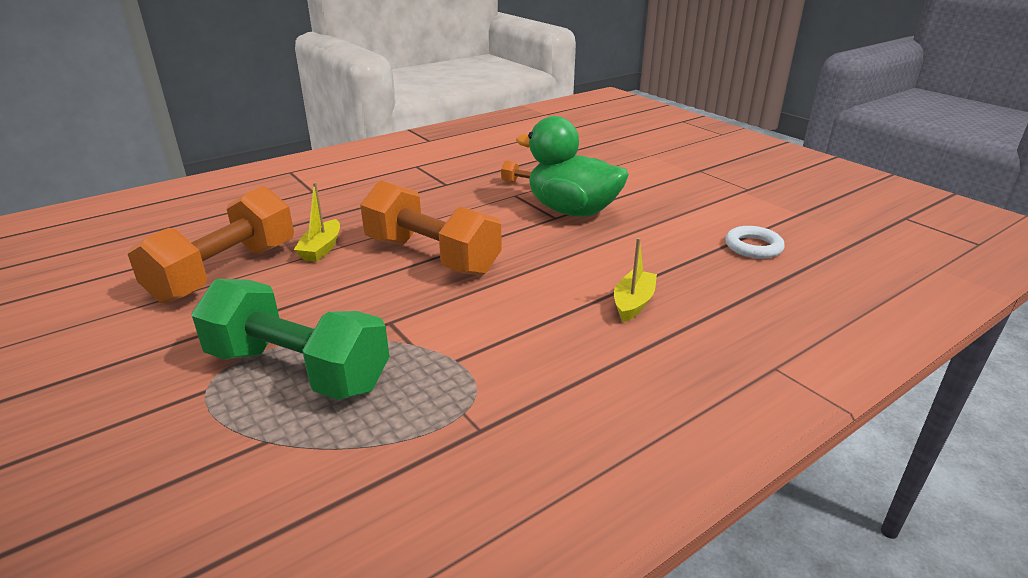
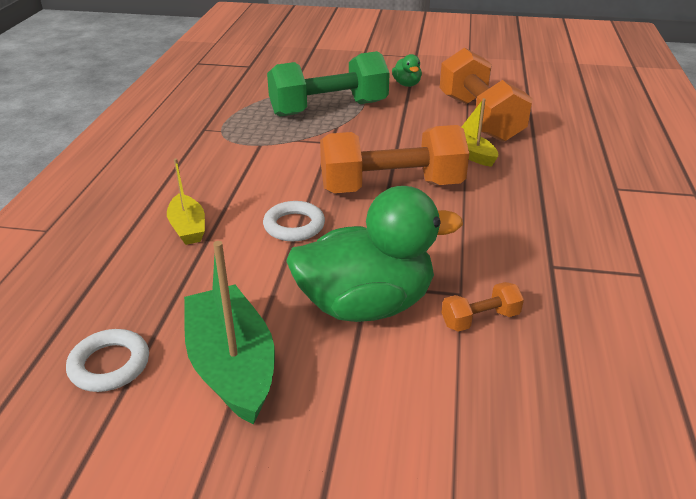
camera: 135 degrees right, 5 degrees up
(145, 355) = (407, 84): none -> green duck
(548, 265) = (294, 226): none -> white ring
(679, 219) = (232, 366): none -> green boat

